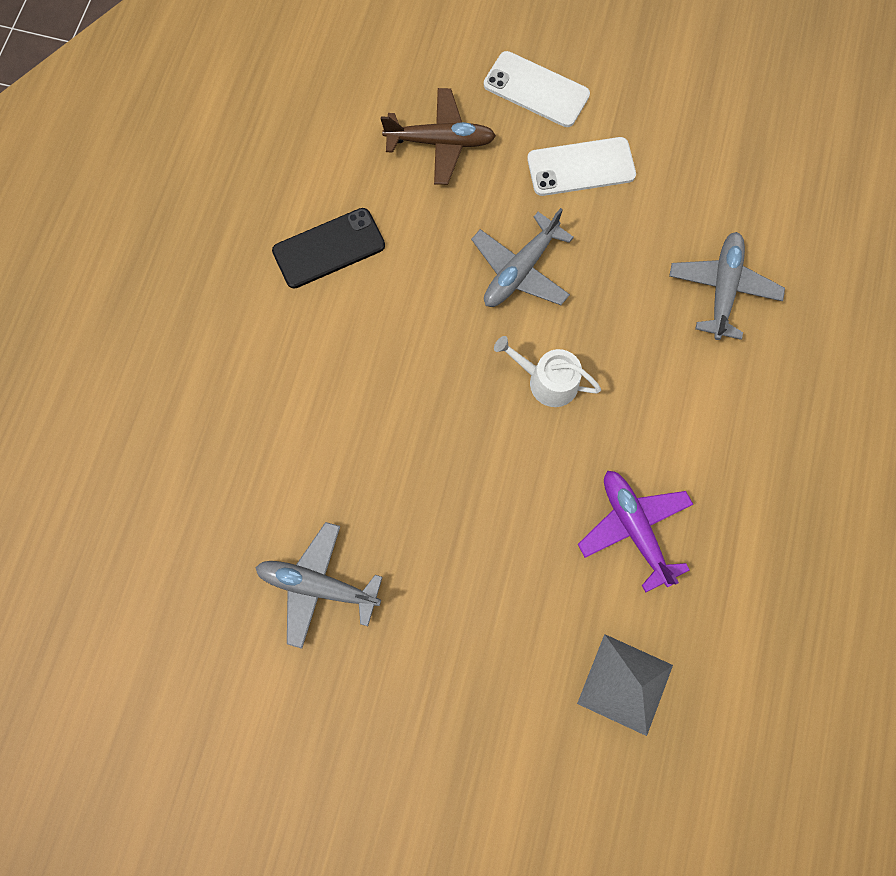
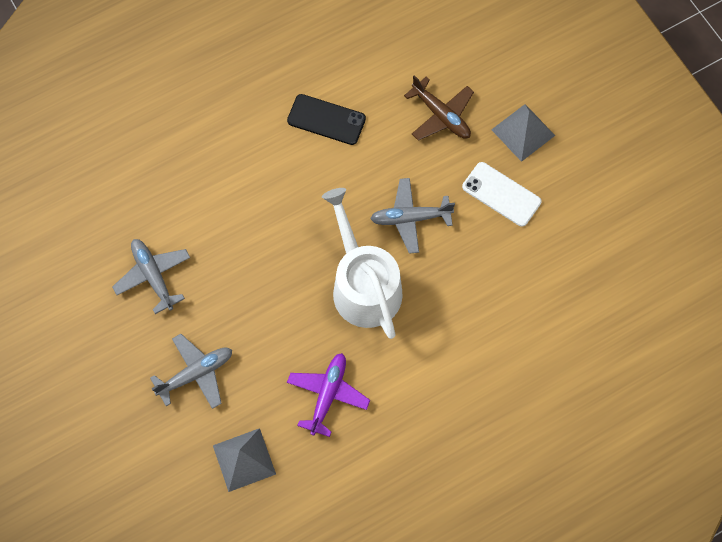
camera: 45 degrees right, 5 degrees down
(536, 90) = (523, 132): white phone -> grey pyramid
(547, 381) = (363, 285): white watering can -> white watering can, size x2.02
(722, 289) = (506, 325): grey plane -> grey plane (196, 373)

